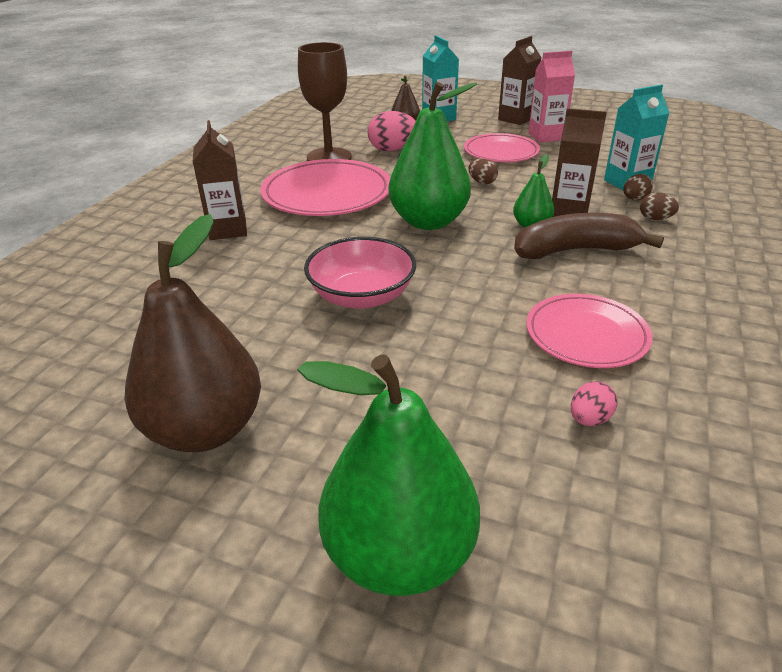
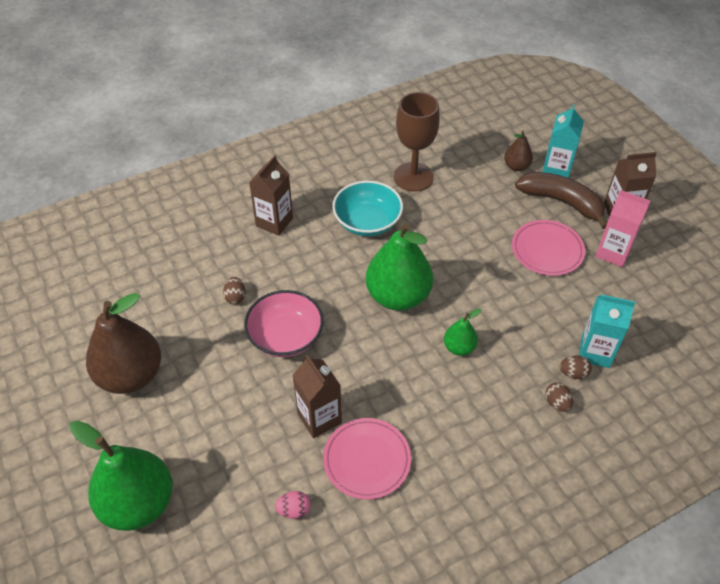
camera: 40 degrees right, 15 degrees up
(327, 194) = (367, 222): pink plate -> turquoise bowl
(392, 150) = (468, 195): pink egg -> none
(482, 182) = (485, 278): brown egg -> brown egg (235, 297)
(569, 211) = (505, 352): brown carton -> brown carton (319, 418)
(575, 250) = (455, 391): brown banana -> brown banana (561, 202)

